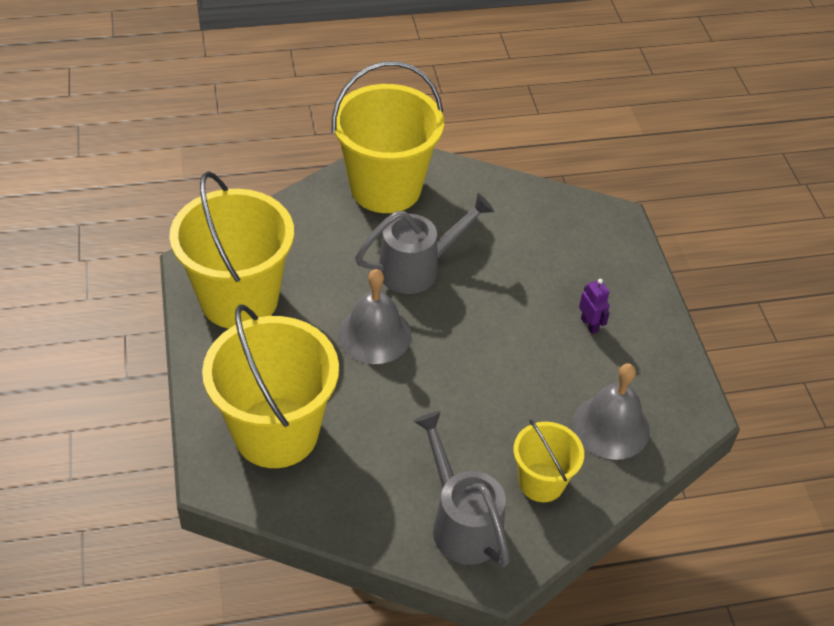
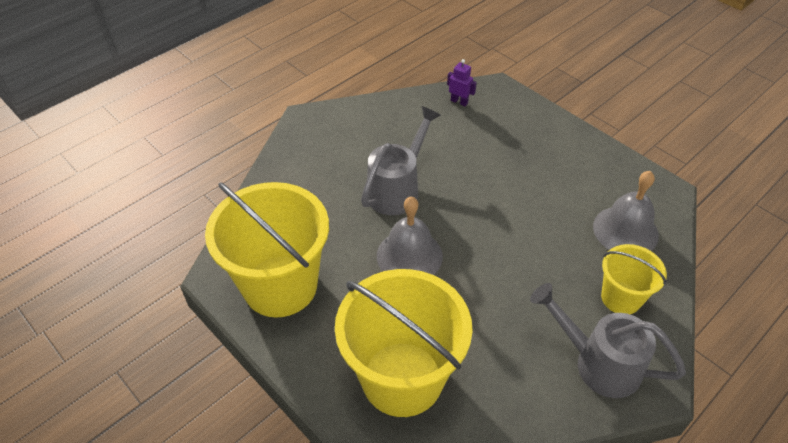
camera: 30 degrees left, 0 degrees up
(385, 188) = (323, 143): yellow bucket -> none
(589, 325) = (547, 168): purple robot -> purple robot (459, 102)

